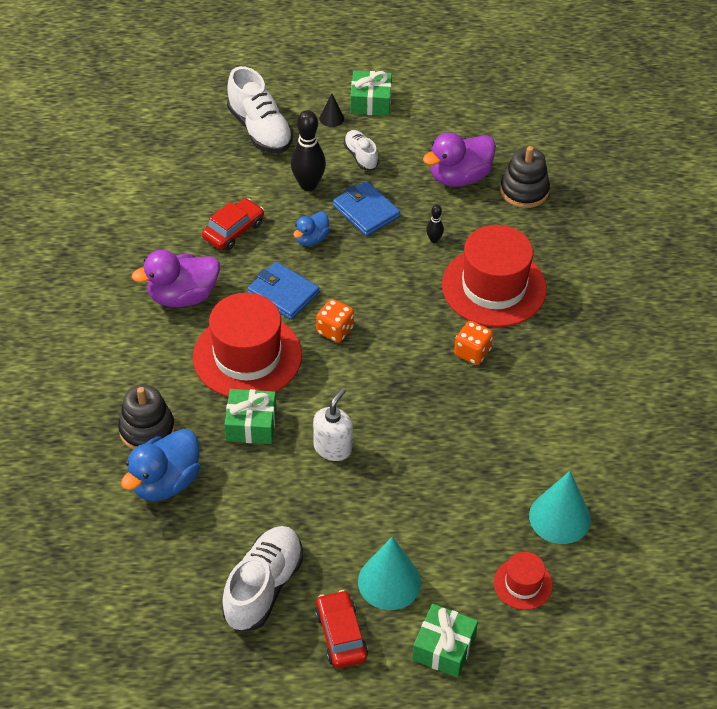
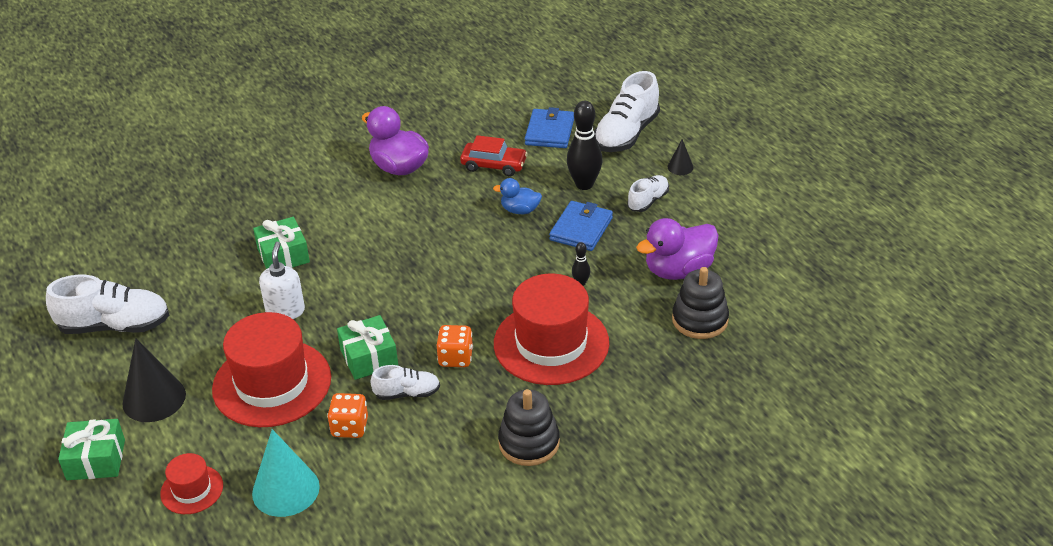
camera: 65 degrees right, 10 degrees down
(147, 430) = (245, 204): black stacking toy -> black stacking toy (529, 443)
(165, 482) = (197, 233): blue duck -> none
(247, 356) = (357, 225): red hat -> red hat (272, 383)
(283, 293) = (443, 218): blue wallet -> blue wallet (549, 131)
(333, 448) = (285, 311): white soap dispenser -> white soap dispenser turned 90 degrees counterclockwise
(335, 330) = (421, 263): orange dice -> orange dice (350, 427)
(341, 635) = (84, 389): red car -> none
(370, 102) = (724, 181): green gift -> green gift (369, 357)
(389, 582) = (154, 398): turquoise cone -> black cone
(459, 177) = (678, 270): purple duck -> purple duck turned 60 degrees counterclockwise
(494, 399) = (407, 393): none -> white shoe

